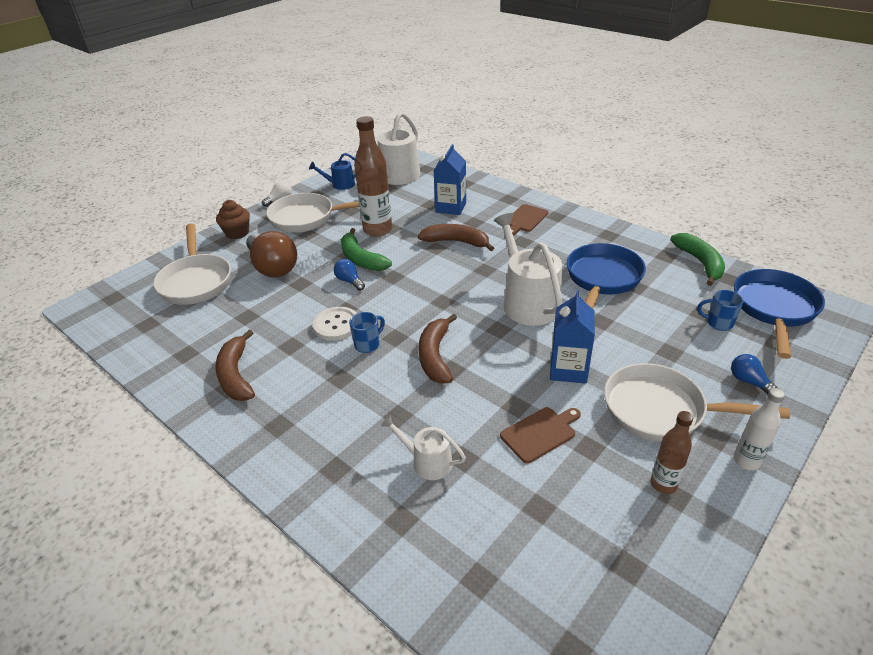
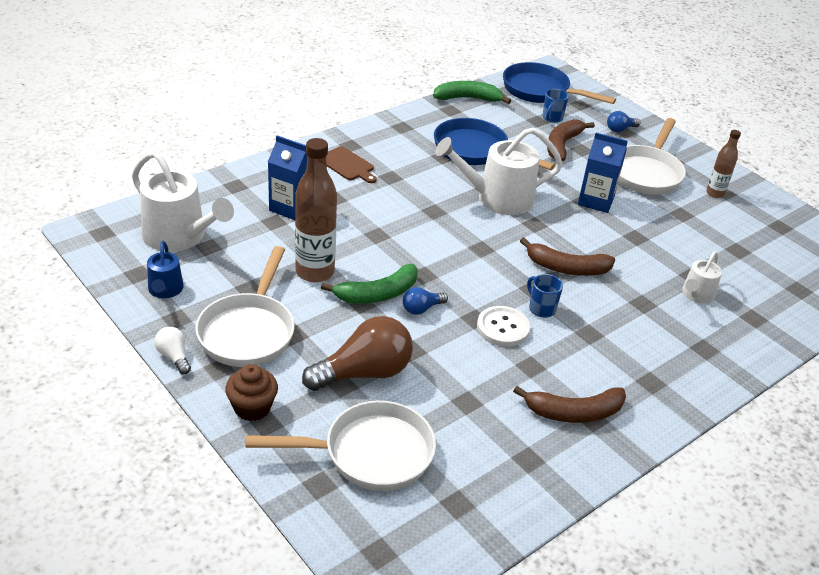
camera: 85 degrees left, 0 degrees up
(456, 242) = (372, 218): brown banana -> brown banana (562, 145)
(540, 433) = (667, 232): brown cutting board -> none
(746, 461) = (694, 156): white bottle -> none

